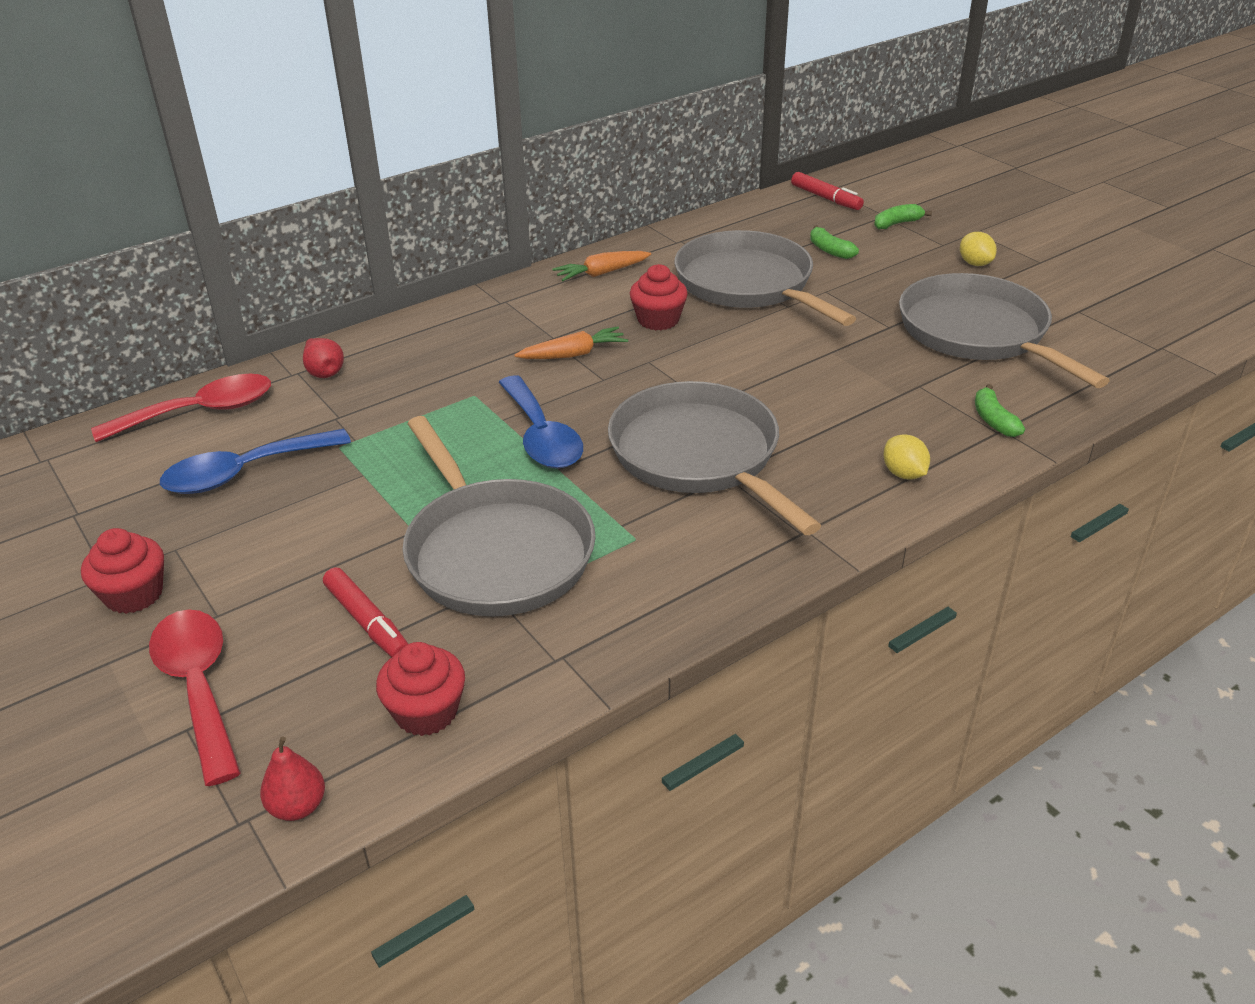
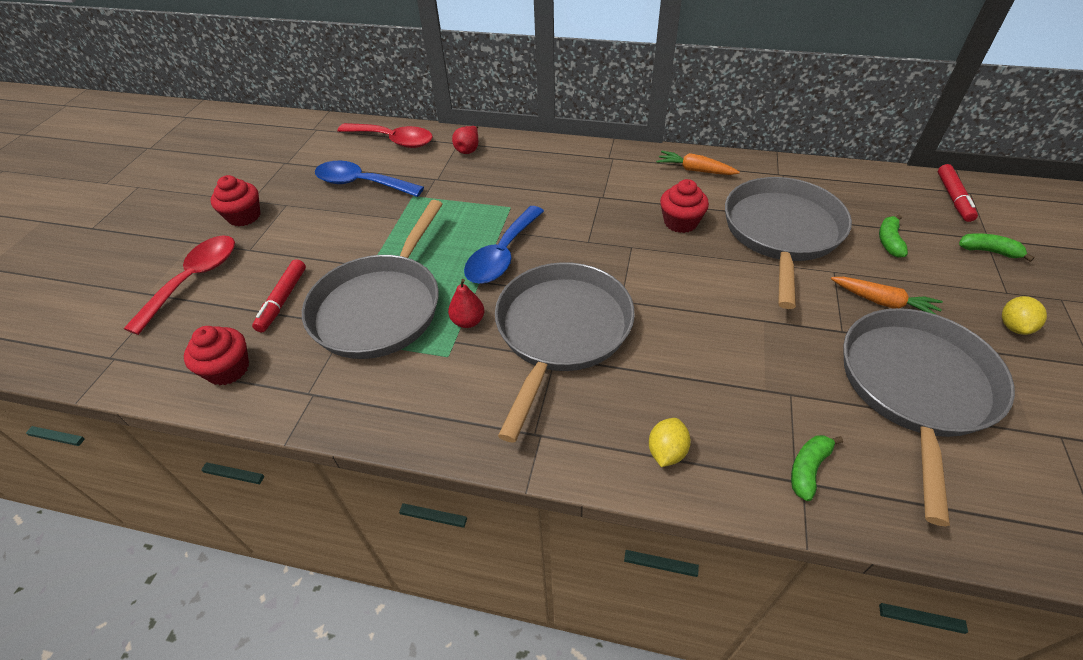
camera: 50 degrees right, 10 degrees up
(298, 807) = (131, 370): red pear -> red pear (468, 321)
(573, 354) = (596, 214): orange carrot -> orange carrot (883, 302)

